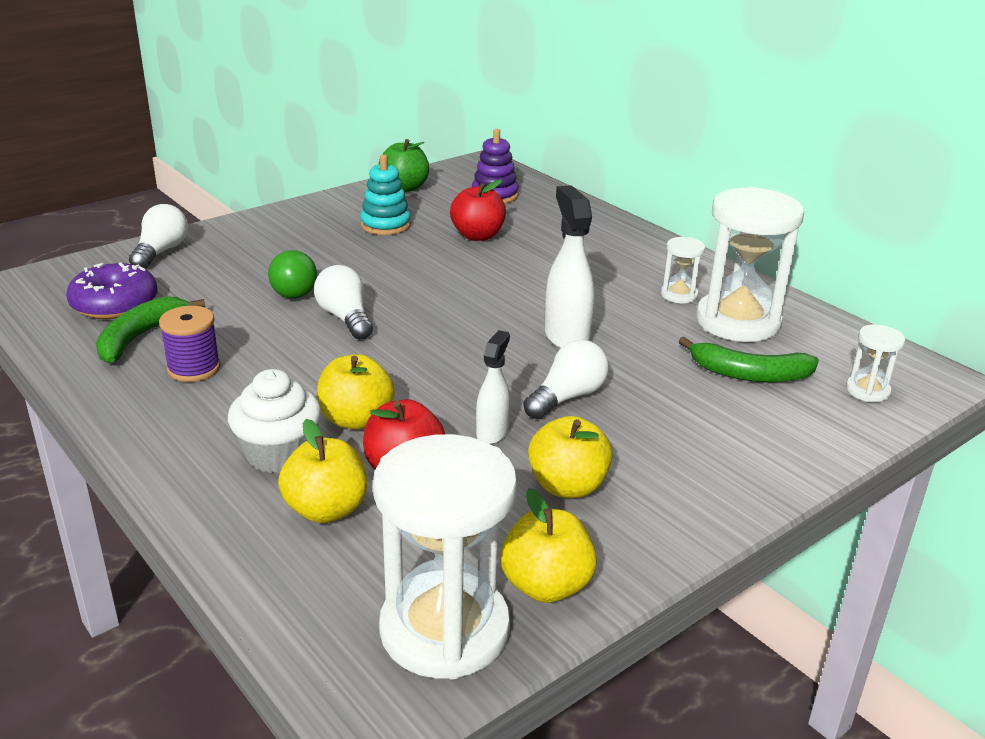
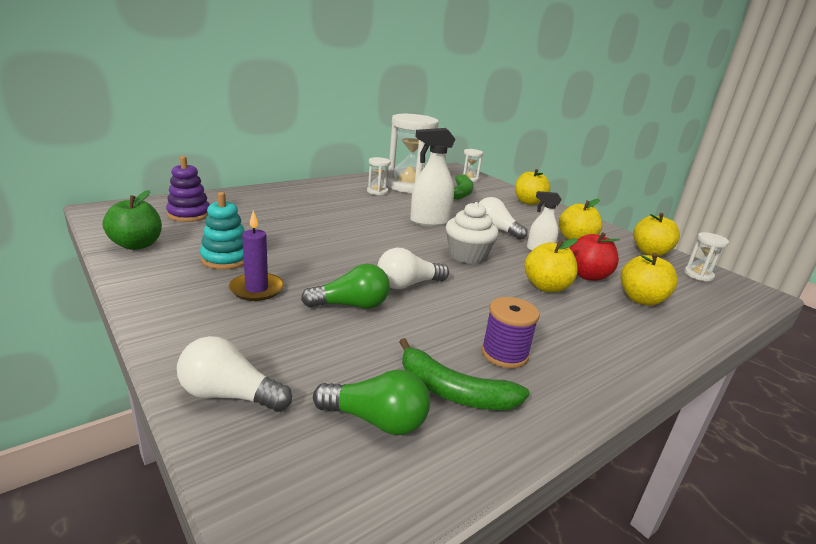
camera: 90 degrees left, 5 degrees down
(115, 304) = (376, 420): purple donut -> green light bulb
(278, 453) = (599, 314): white cupcake -> white cupcake (467, 255)
(322, 244) = (256, 289): none -> purple candle
(444, 630) = (698, 275): white hourglass -> white hourglass, size x0.46
(477, 236) = (270, 228): red apple -> none
(767, 456) = (528, 202): none -> yellow apple

